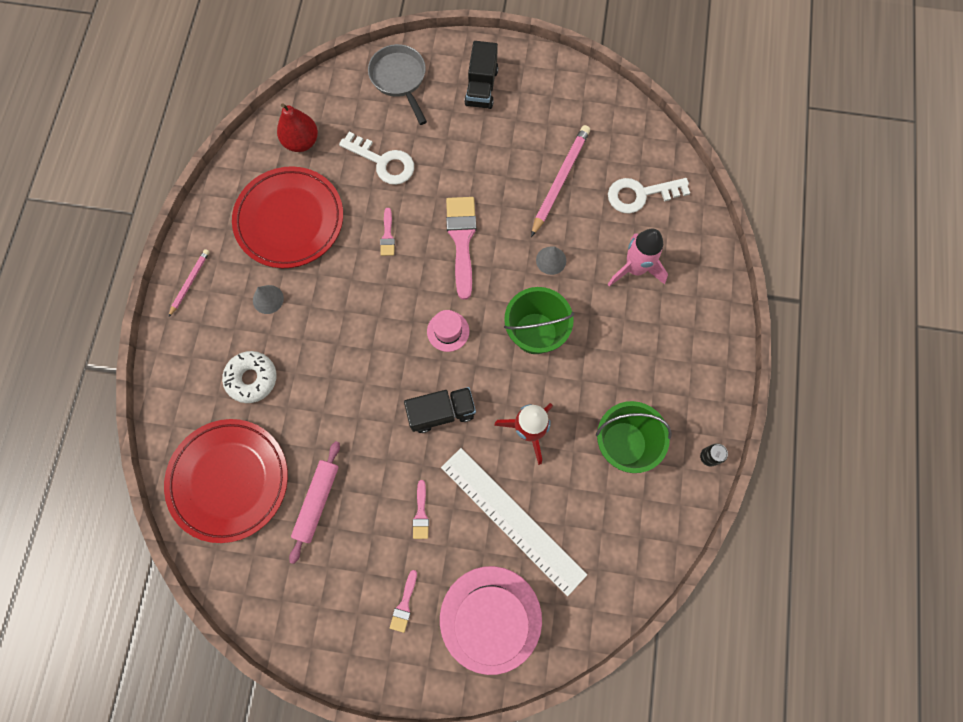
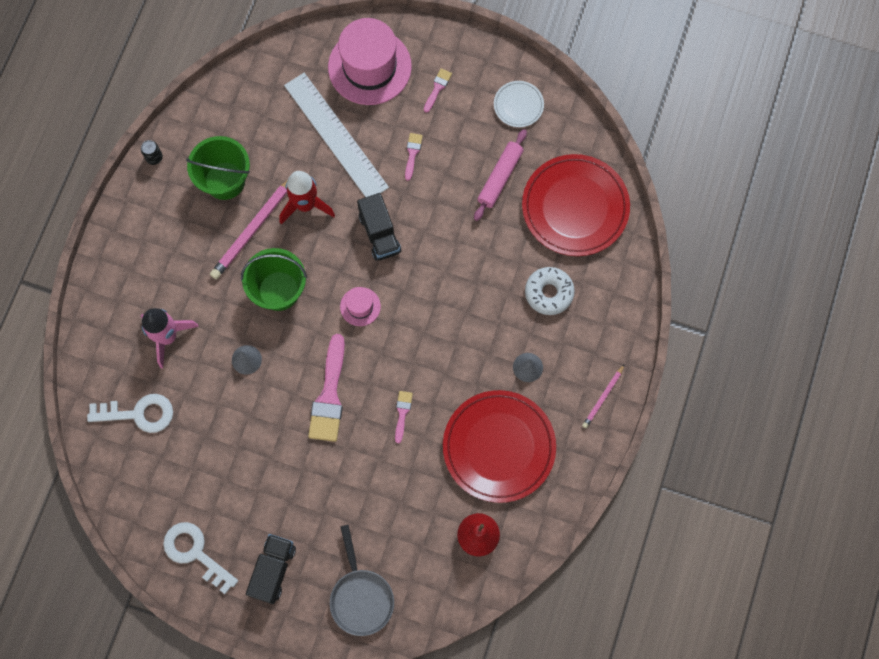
camera: 170 degrees left, 0 degrees up
(304, 599) = (518, 105): none -> white plate
(383, 162) = (394, 497): white key -> white key (195, 553)
(441, 412) = (380, 234): black truck -> black truck turned 105 degrees counterclockwise
(560, 180) = (216, 443): pink pencil -> pink pencil (253, 229)

